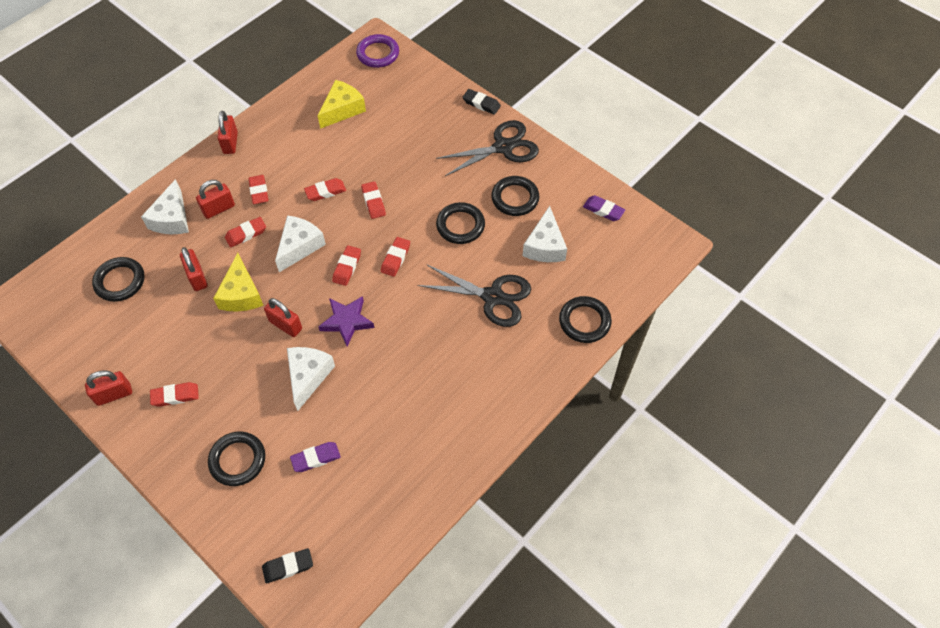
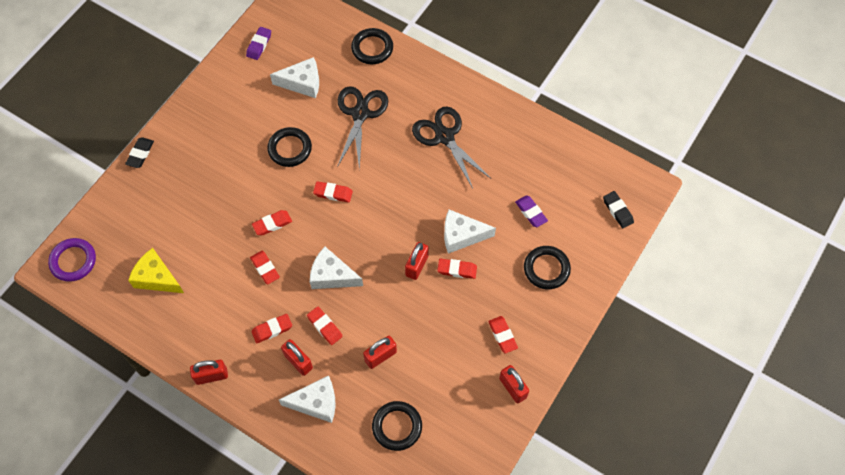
camera: 100 degrees left, 5 degrees up
(241, 294) = (391, 311): yellow cheese -> none
(347, 267) = (348, 230): red eraser -> red eraser (457, 270)
(347, 321) = (404, 218): purple star -> none
(503, 147) = (194, 128): black scissors -> black scissors (444, 137)
(515, 198) = (254, 111): black ring -> none

